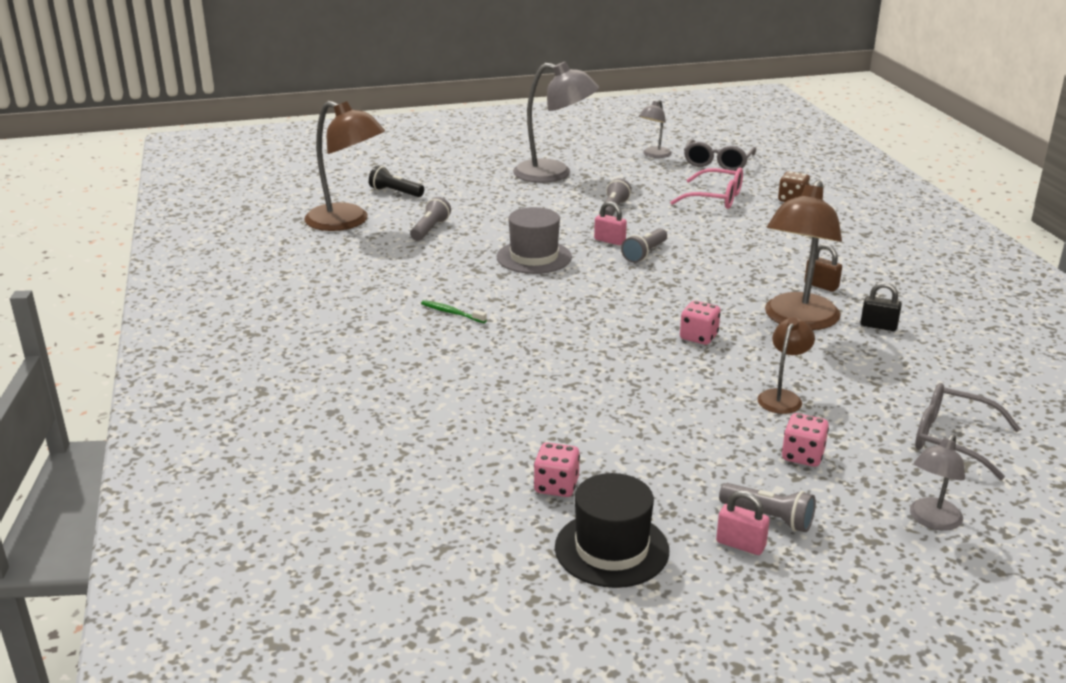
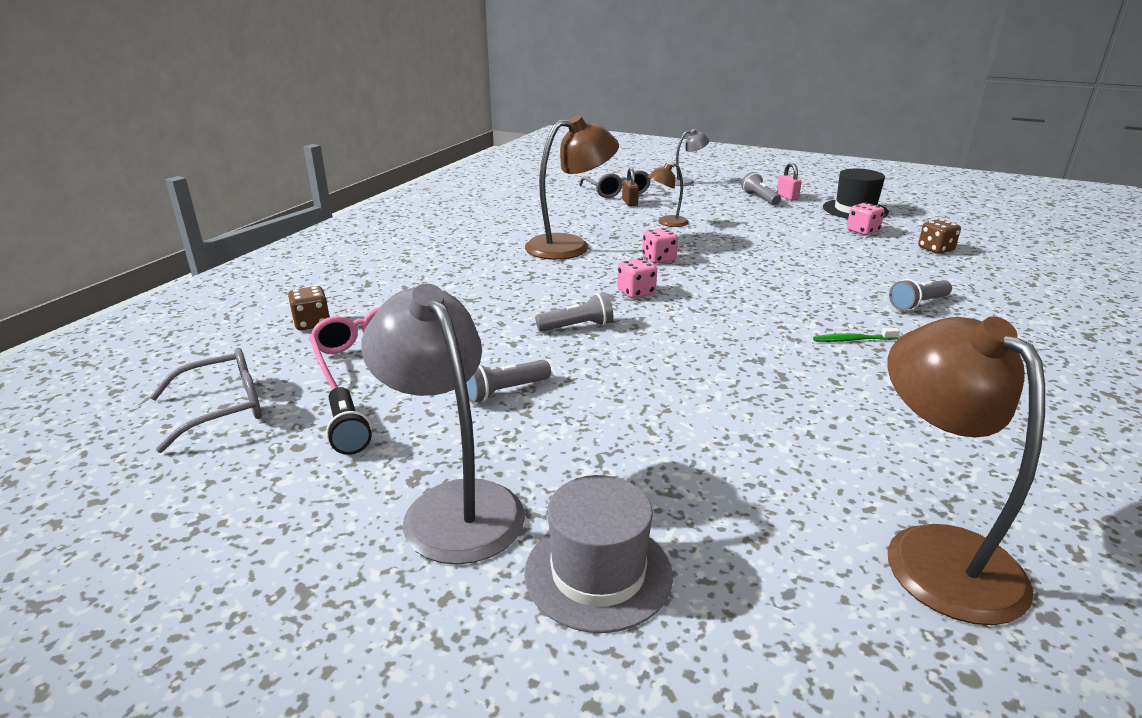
camera: 140 degrees left, 0 degrees up
(395, 192) = (790, 605): black flashlight -> black flashlight (348, 432)
(430, 229) = (792, 466): grey flashlight -> grey flashlight (918, 304)
(445, 481) = (935, 249): none -> brown dice
(452, 313) = (853, 340): green toothbrush -> green toothbrush turned 105 degrees clockwise
(534, 257) = (697, 366): grey hat -> grey hat (598, 573)
(609, 241) = (585, 353): pink padlock -> none
(654, 155) = (240, 471): grey lamp -> none
(802, 456) = (703, 206): pink dice -> pink dice (636, 292)
(821, 285) = (500, 256): brown padlock -> brown padlock (629, 202)
(878, 326) = (528, 229): black padlock -> none

